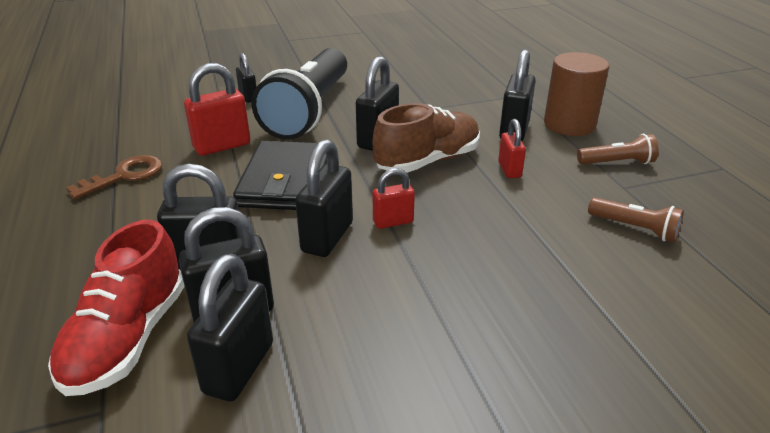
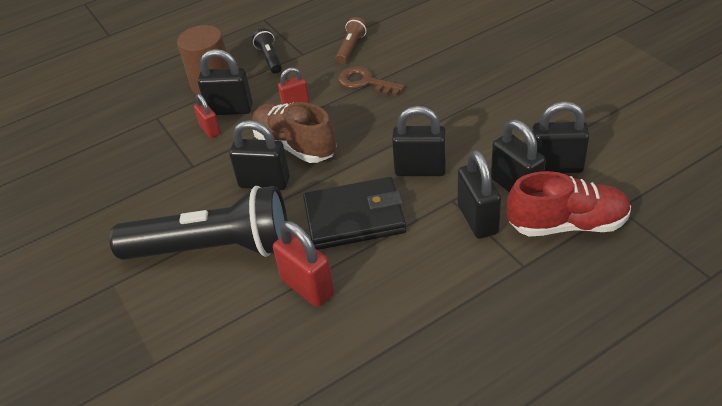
camera: 100 degrees left, 10 degrees up
(125, 176) = (388, 337): brown key -> brown key (365, 82)
(248, 97) = (186, 314): black padlock -> none
(393, 222) = (387, 144): red padlock -> red padlock (210, 130)
(617, 163) = (269, 58): brown flashlight -> black flashlight

